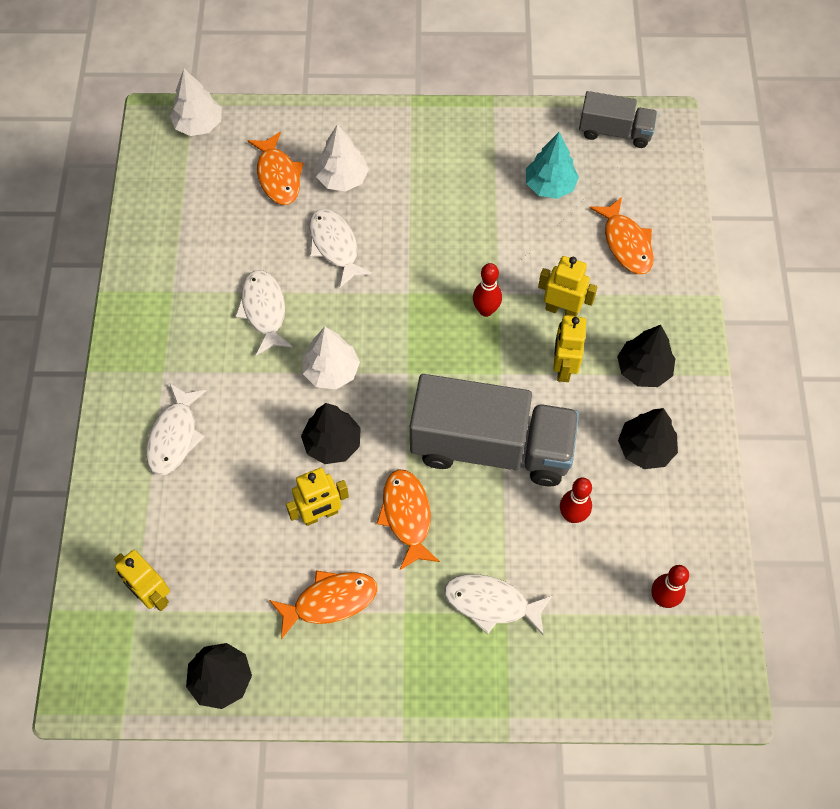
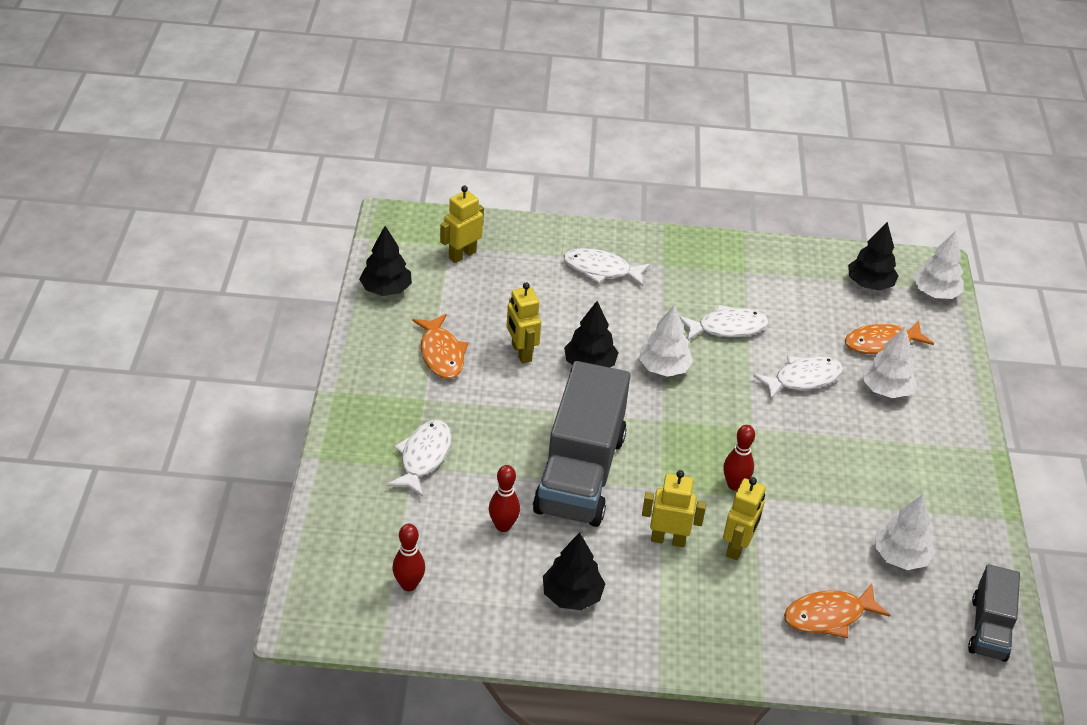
camera: 90 degrees right, 20 degrees down
(407, 516) = (514, 408): orange fish -> none
(550, 186) = (900, 556): turquoise tree -> white tree
(643, 369) = (665, 608): black tree -> black tree (869, 284)

